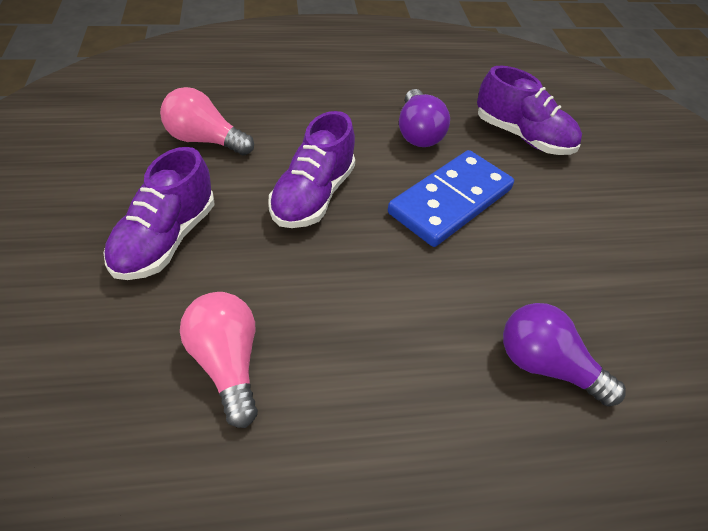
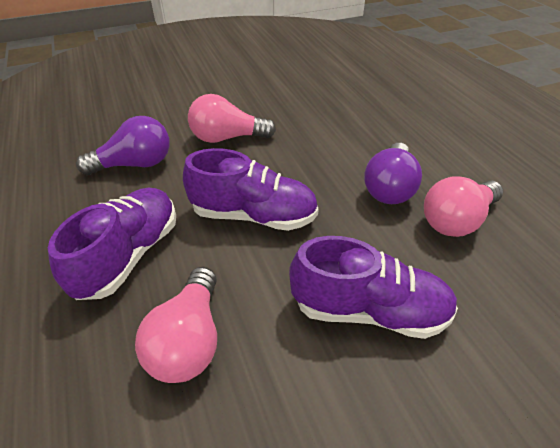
camera: 100 degrees left, 5 degrees down
(450, 201) = (227, 138): blue domino -> pink light bulb
(522, 136) = (129, 109): purple shoe -> purple shoe (129, 255)
(545, 365) = (352, 95): purple light bulb -> purple light bulb (389, 188)

